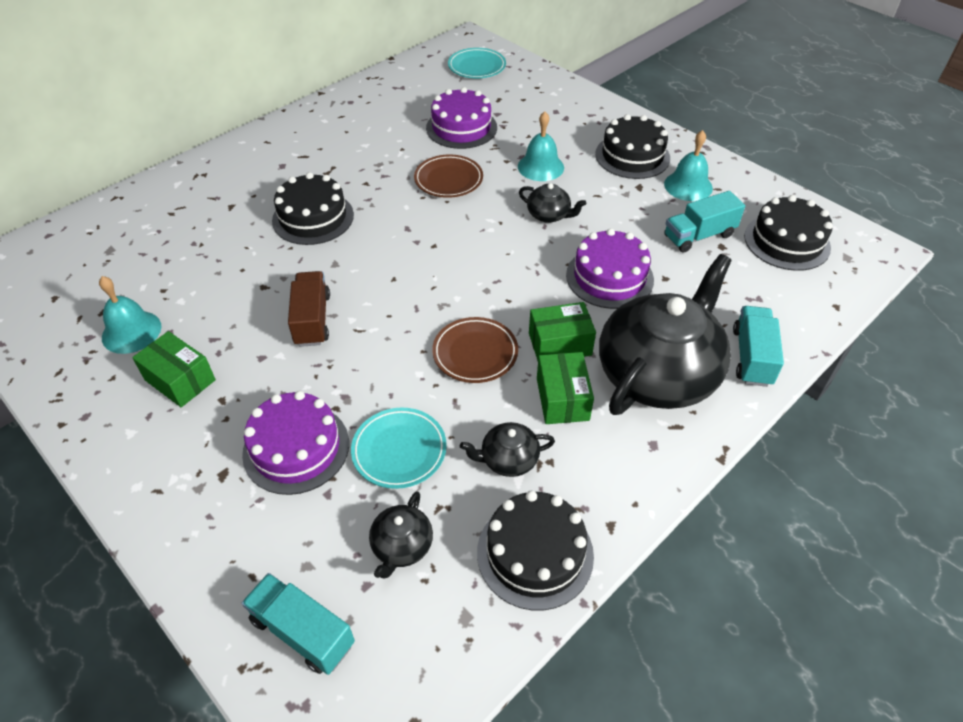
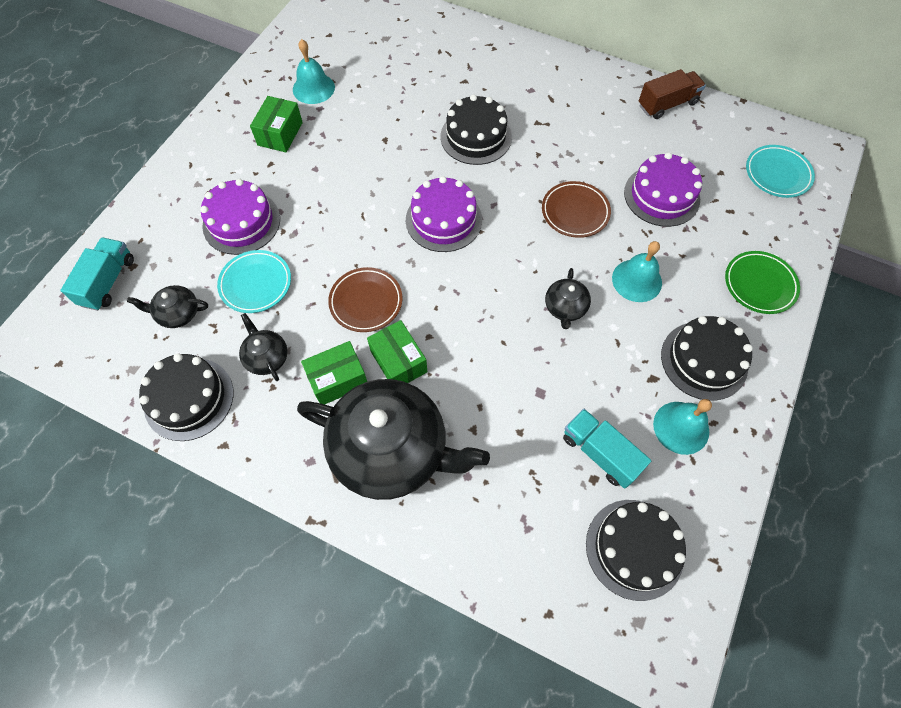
camera: 70 degrees right, 15 degrees up
(312, 320) = (362, 183): brown truck -> brown truck (667, 104)
(575, 108) = (759, 284): none -> green plate
(609, 277) = (500, 381): purple cake -> purple cake (443, 220)
(752, 357) = (441, 531): turquoise truck -> none

